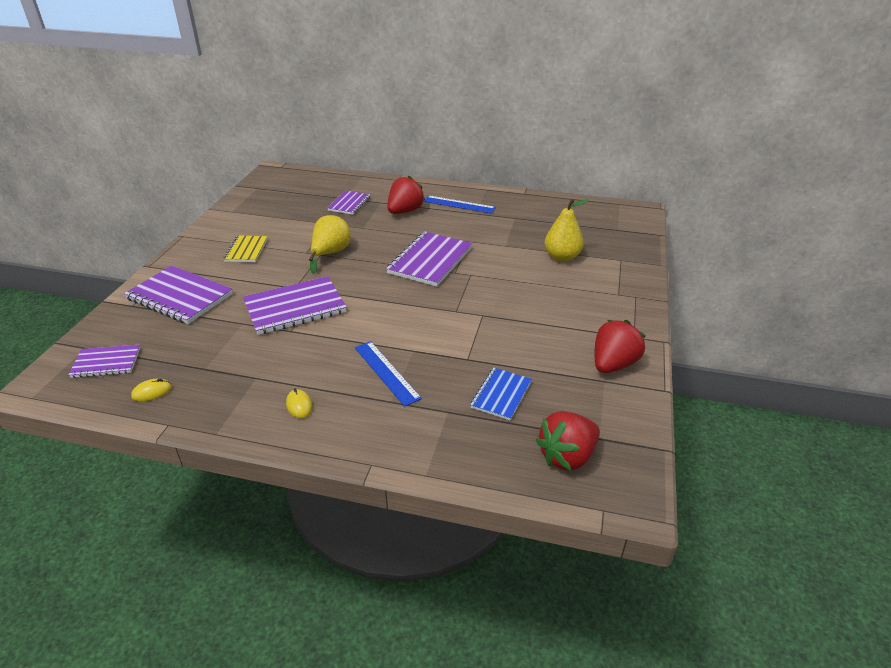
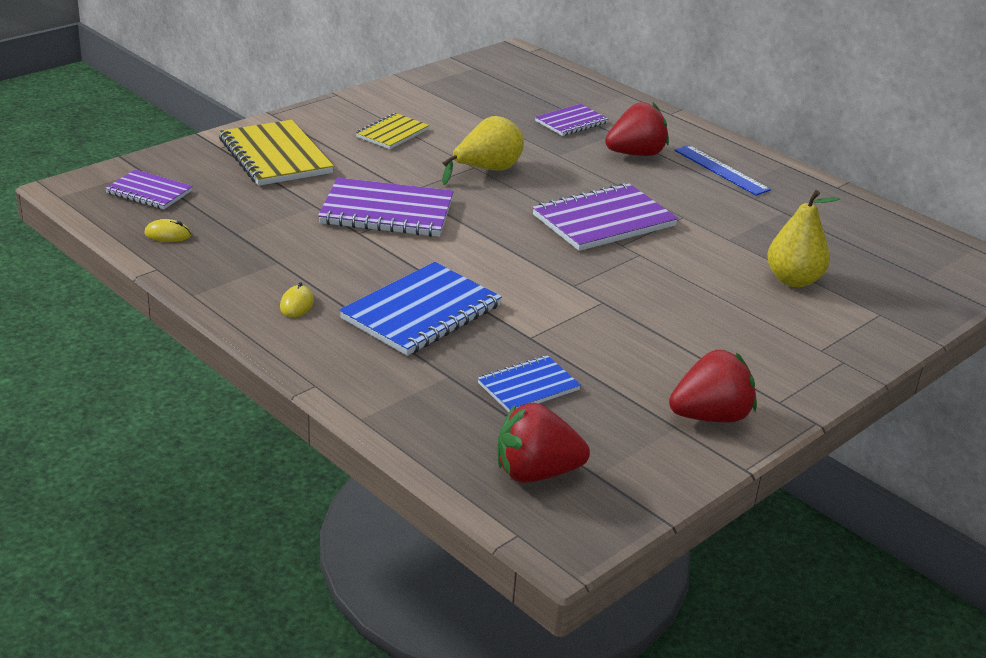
camera: 30 degrees right, 5 degrees down
(180, 297) = (275, 156): purple notebook -> yellow notebook
(386, 372) = (421, 312): blue ruler -> blue notebook

